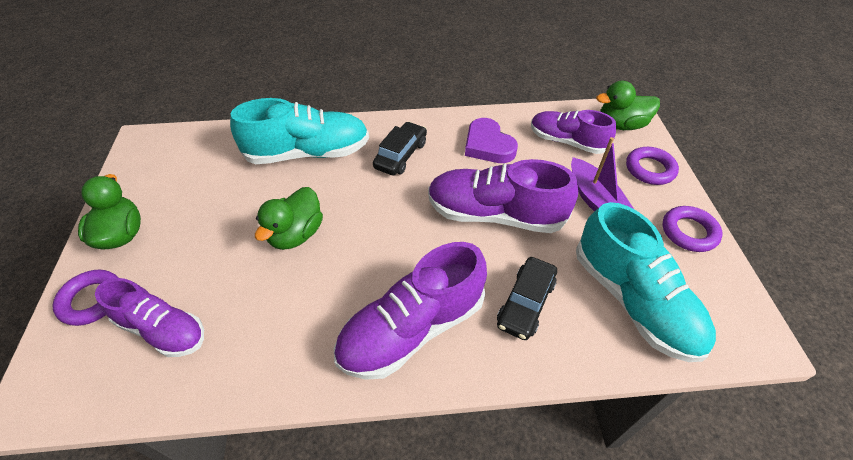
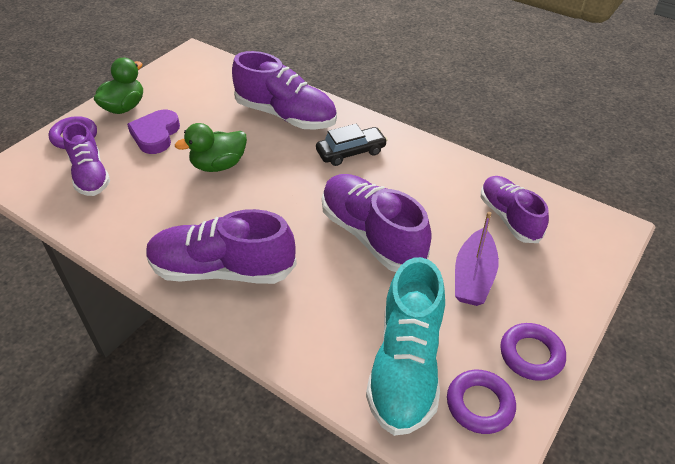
camera: 40 degrees right, 5 degrees down
(308, 153) = (286, 115): turquoise shoe -> purple shoe
(488, 145) = (431, 182): purple heart -> purple heart (156, 135)
(525, 303) = (318, 308): black car -> none
(621, 125) = (586, 233): green duck -> none
(649, 169) = (563, 285): purple ring -> purple ring (479, 404)

